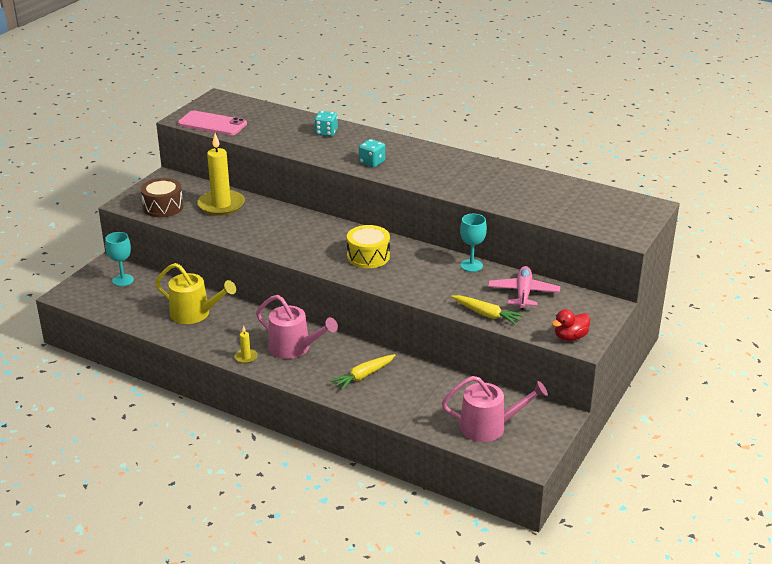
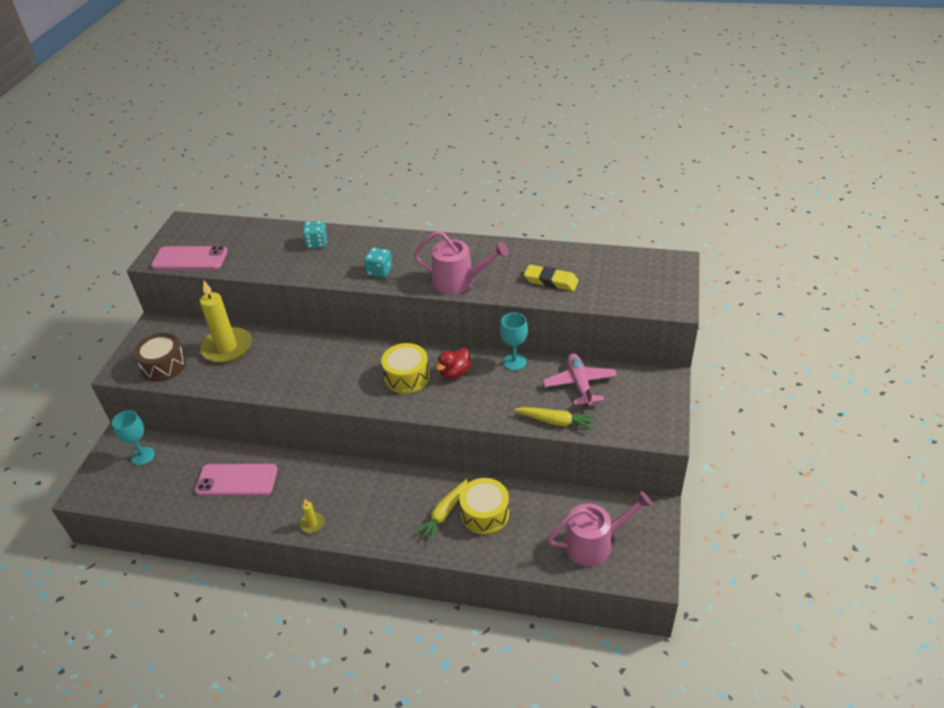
camera: 15 degrees left, 10 degrees up
(194, 314) = (237, 480): yellow watering can -> pink phone
(294, 348) = (358, 497): pink watering can -> pink watering can (458, 281)
(400, 384) = (485, 514): none -> yellow drum
(523, 198) = (551, 281): none -> yellow eraser
(570, 337) = (649, 428): red duck -> red duck (455, 372)

